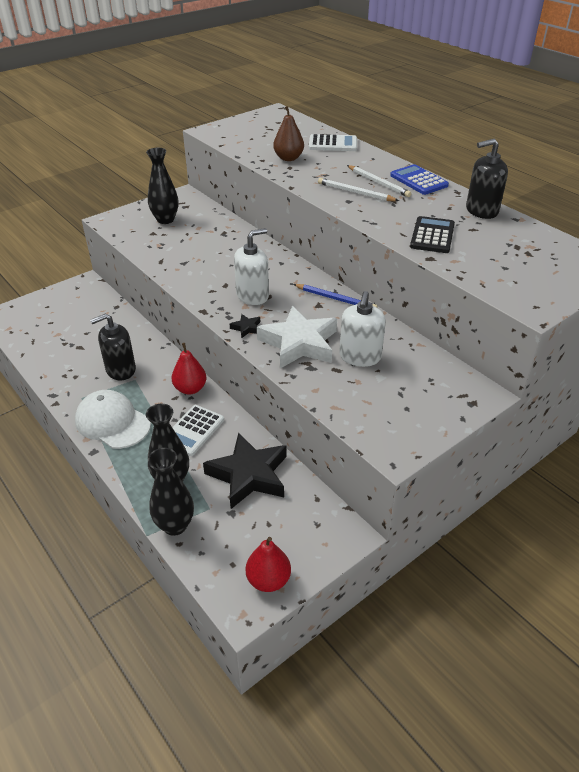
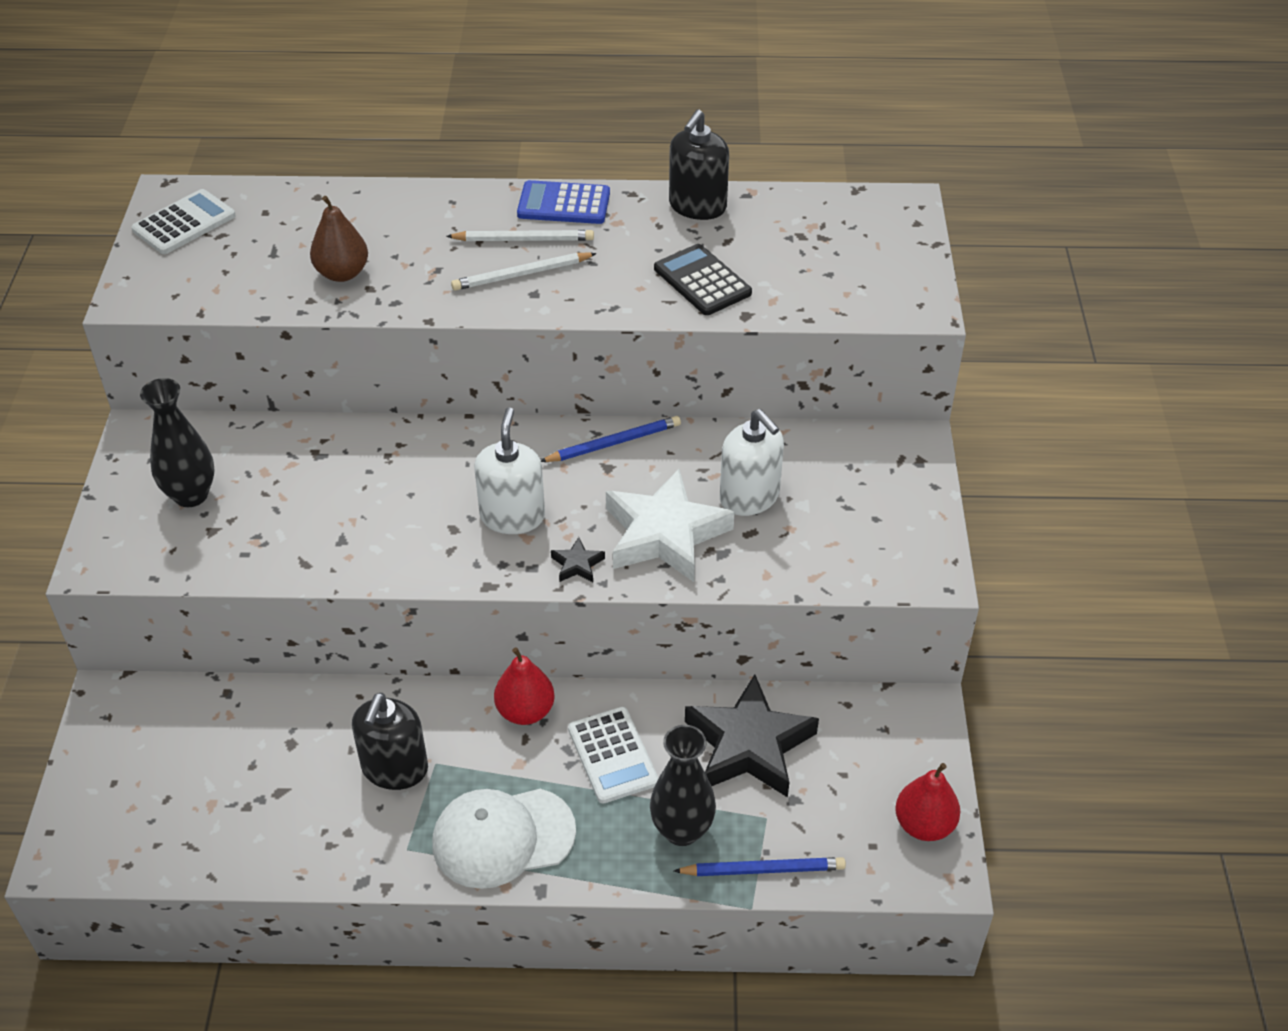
camera: 50 degrees left, 5 degrees up
(175, 525) = (762, 869): black vase -> blue pencil
(332, 144) = (360, 208): white calculator -> white calculator (184, 223)

